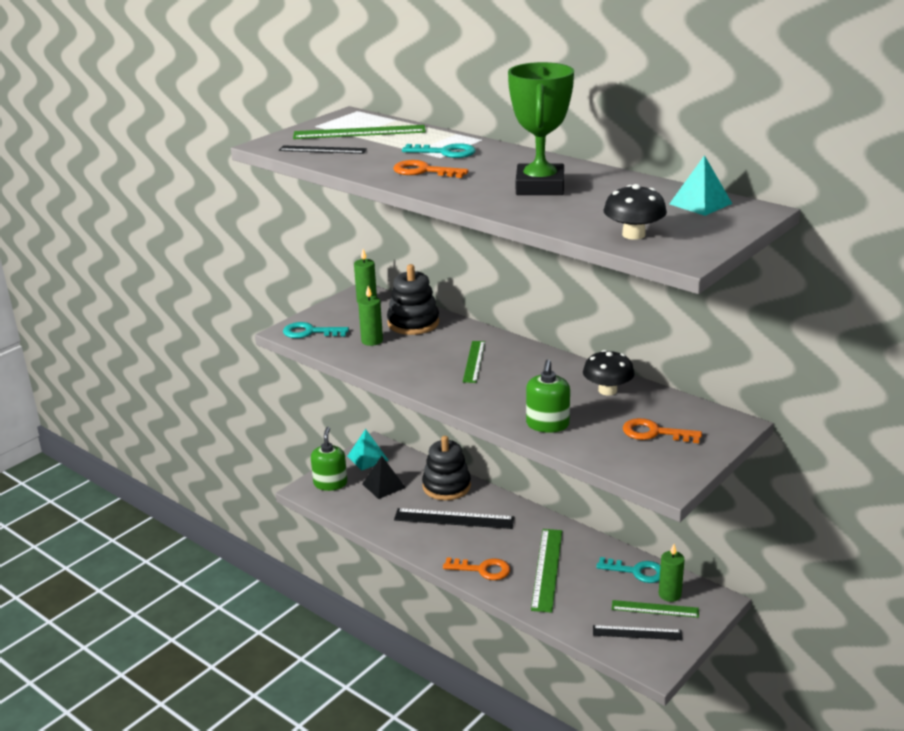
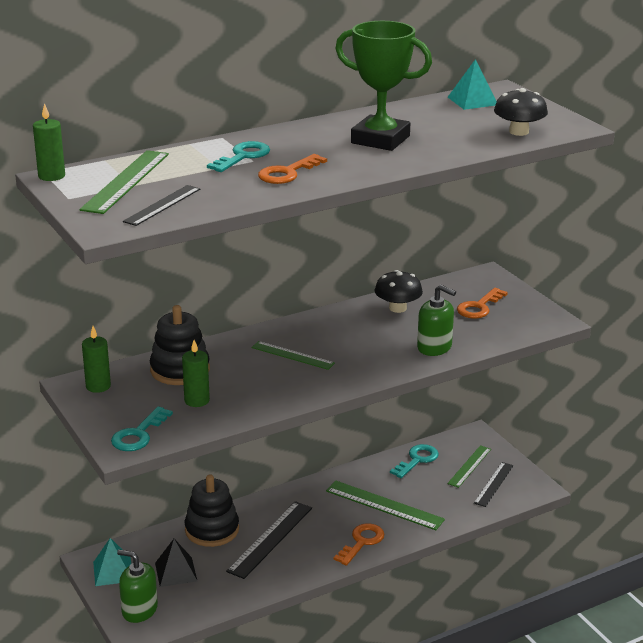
camera: 70 degrees left, 0 degrees up
(669, 594) = (456, 453): green candle -> green candle (51, 176)

